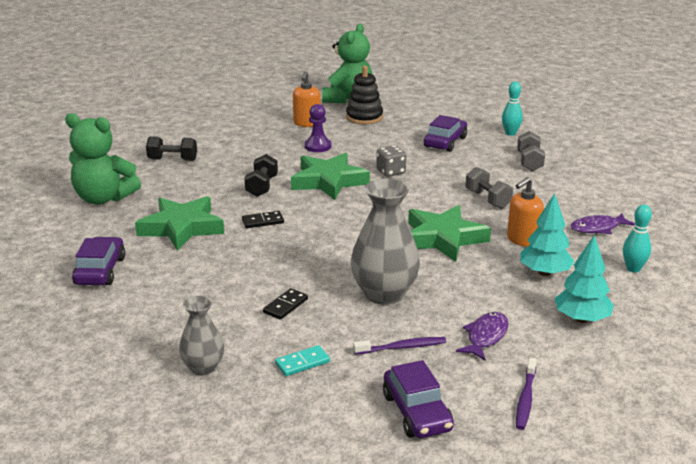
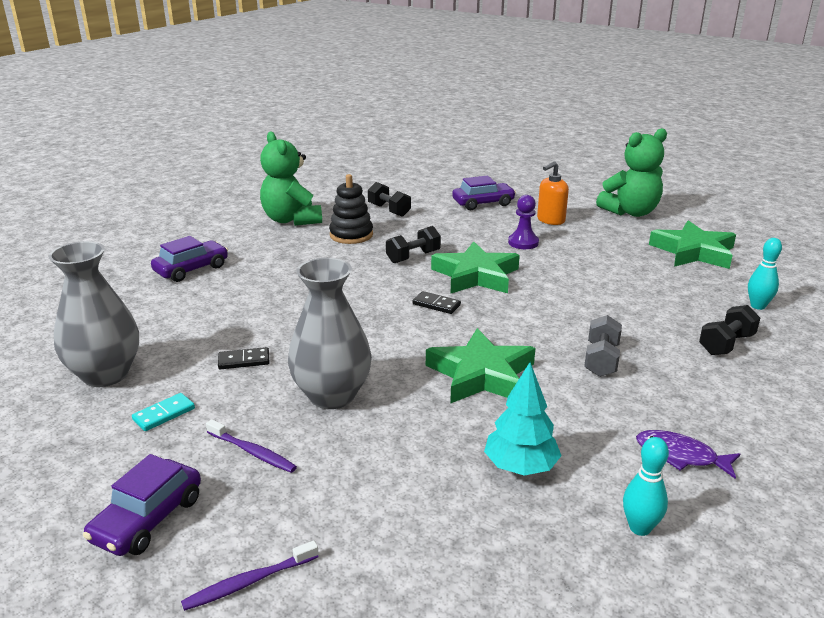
camera: 45 degrees right, 0 degrees up
(181, 228) = (297, 263): green star -> green star (693, 252)
(203, 367) = (105, 374): grey vase -> grey vase, size x1.73
(263, 221) = (360, 285): black domino -> black domino (436, 305)
(302, 363) = (164, 414): turquoise domino -> turquoise domino turned 60 degrees counterclockwise
(364, 117) = (616, 233): black stacking toy -> black stacking toy (351, 235)
(390, 172) = (548, 291): grey dice -> none
(445, 142) = (660, 286): purple car -> purple car (483, 203)
(485, 336) = (337, 492): purple fish -> none
(522, 240) = (562, 420): orange soap dispenser -> none
(529, 162) = (726, 344): grey dumbbell -> black dumbbell
(581, 319) = (465, 542): turquoise tree -> none

